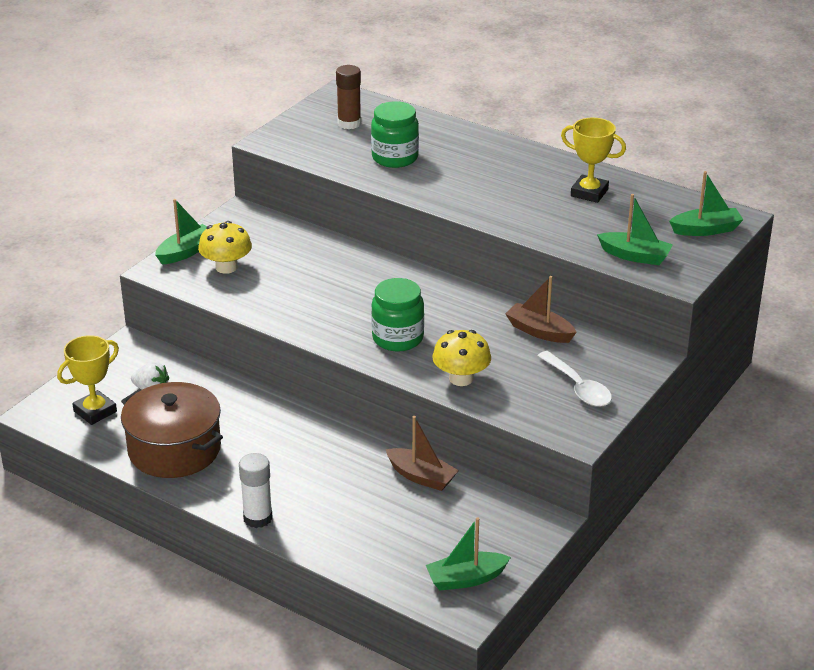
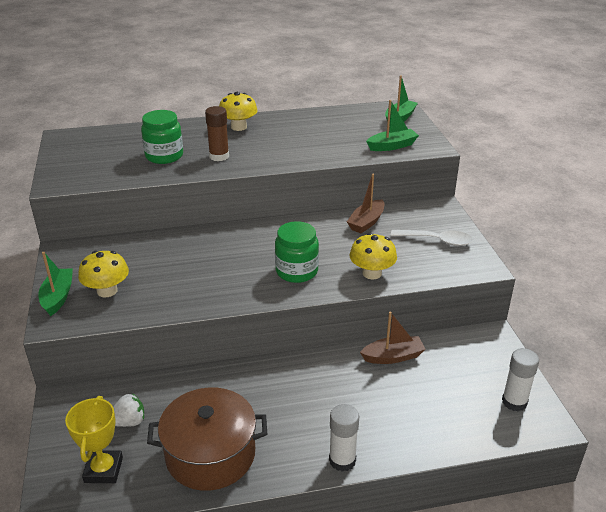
camera: 45 degrees left, 0 degrees up
(349, 123) = (99, 150): brown glue stick -> brown glue stick (219, 156)
(466, 579) = (514, 402): green boat -> white glue stick
(513, 159) = (238, 127): none -> yellow mushroom
(539, 331) = (366, 222): brown boat -> brown boat turned 45 degrees counterclockwise
(589, 193) = (311, 126): yellow trophy -> none

